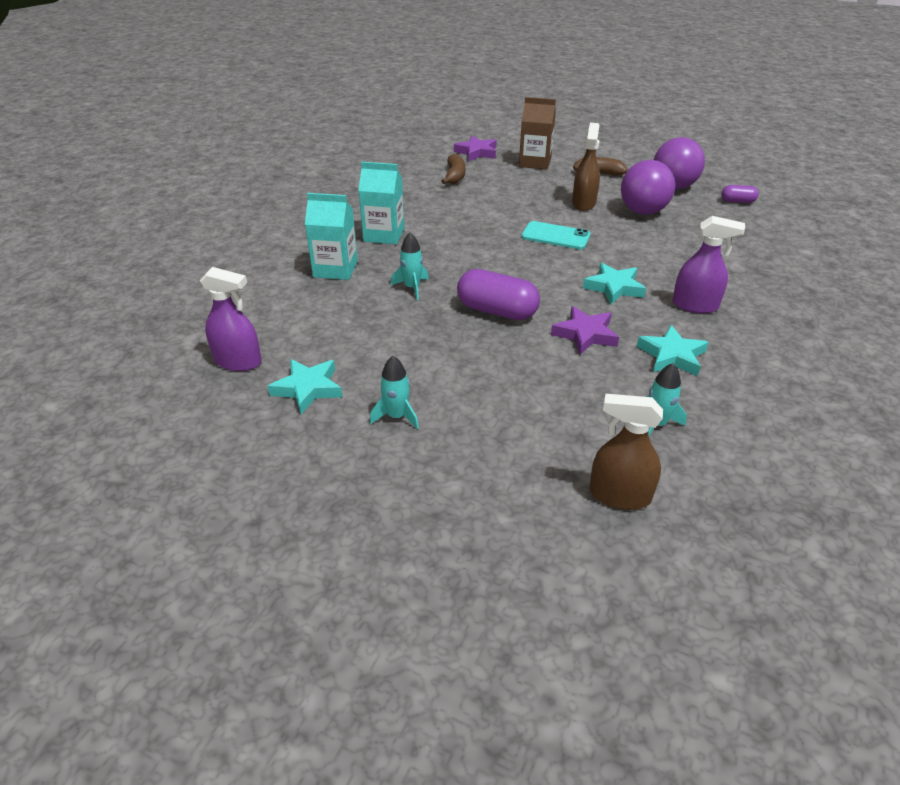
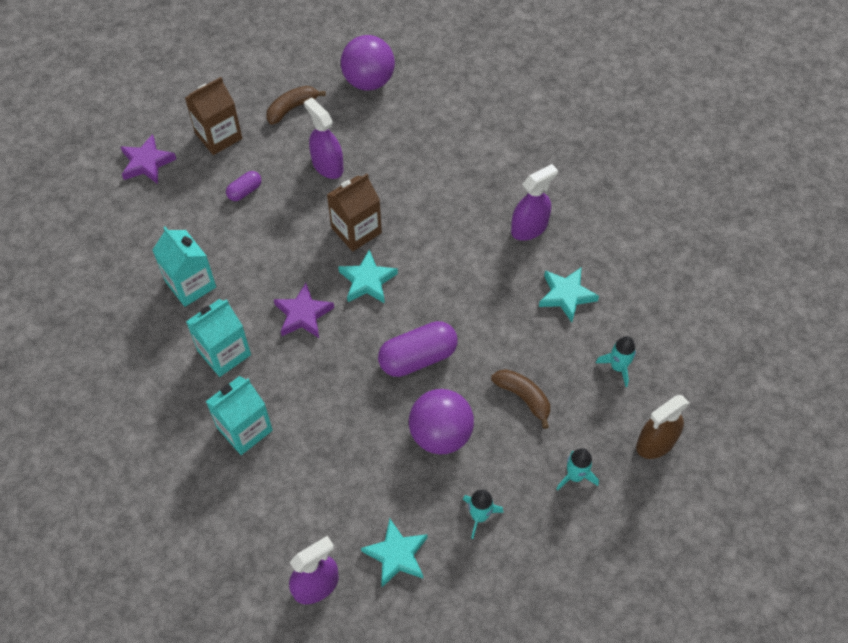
camera: 50 degrees left, 20 degrees up
(412, 287) = (330, 392): turquoise rocket -> turquoise rocket (575, 476)
(416, 201) = (190, 284): none -> turquoise carton
(455, 176) = (175, 218): brown banana -> brown banana (523, 397)
(555, 236) = (356, 230): turquoise phone -> brown carton
(583, 203) = (327, 165): brown spray bottle -> purple spray bottle
(585, 334) = (498, 325): purple star -> purple star (303, 314)
(614, 287) = (462, 256): turquoise star -> turquoise star (367, 281)
(643, 211) = (382, 138): purple ball -> purple ball (440, 434)
(737, 201) = (434, 64): purple capsule -> purple capsule (245, 191)

